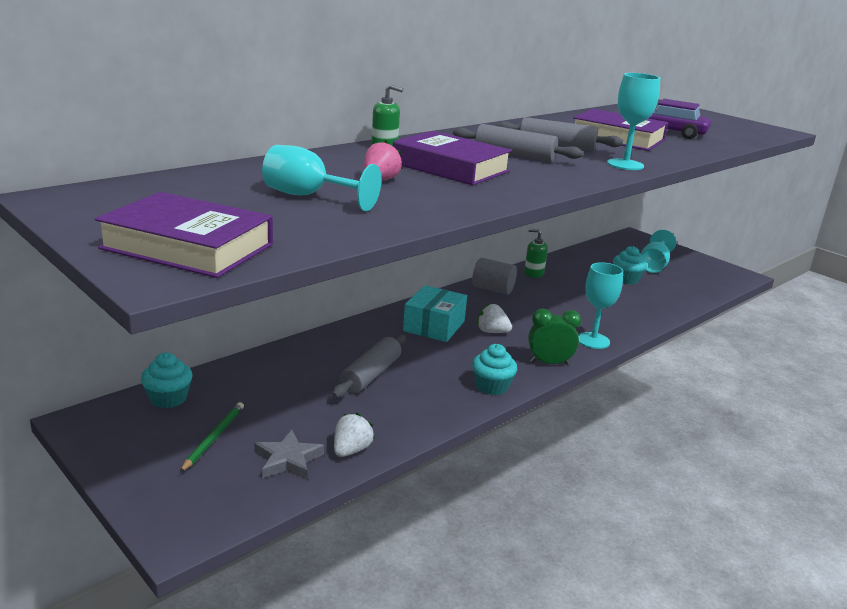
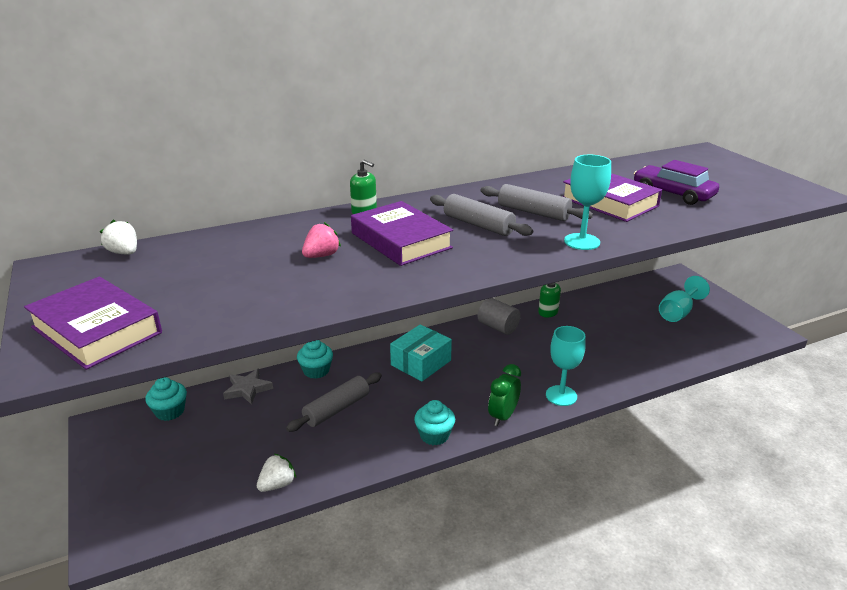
camera: 20 degrees right, 5 degrees up
(213, 438) = (181, 454): green pencil -> none
(288, 460) = (223, 486): grey star -> grey star (247, 389)
(308, 196) = (242, 274): turquoise goblet -> none
(492, 332) = (469, 375): white strawberry -> white strawberry (124, 253)
(549, 363) = (503, 416): green clock -> green clock turned 75 degrees counterclockwise
(626, 279) = (638, 327): turquoise cupcake -> turquoise cupcake (316, 371)

